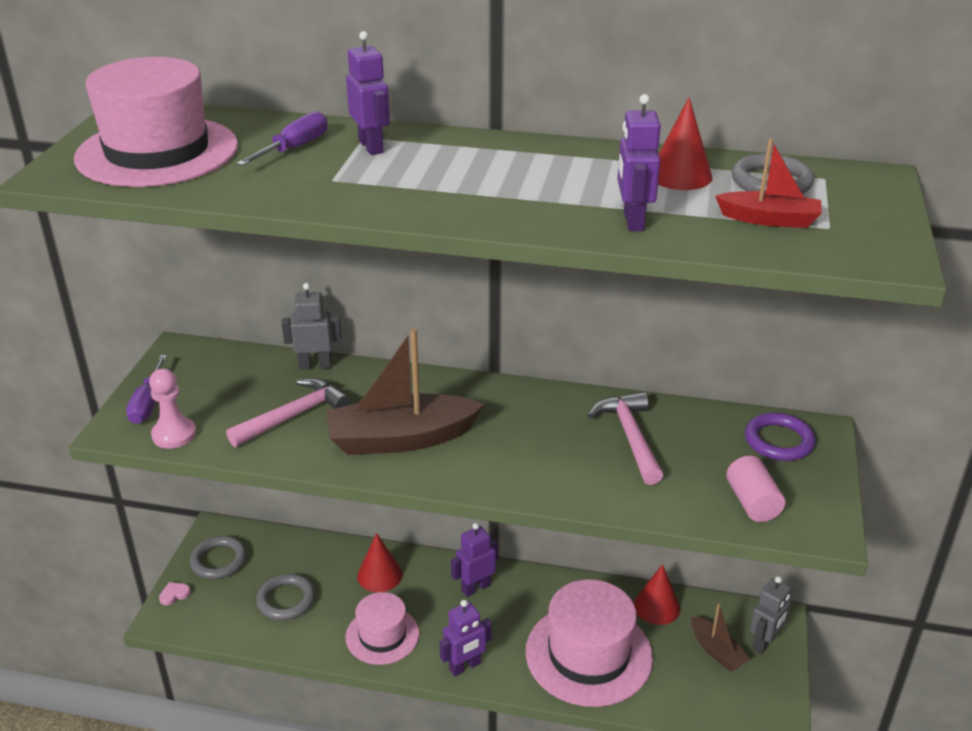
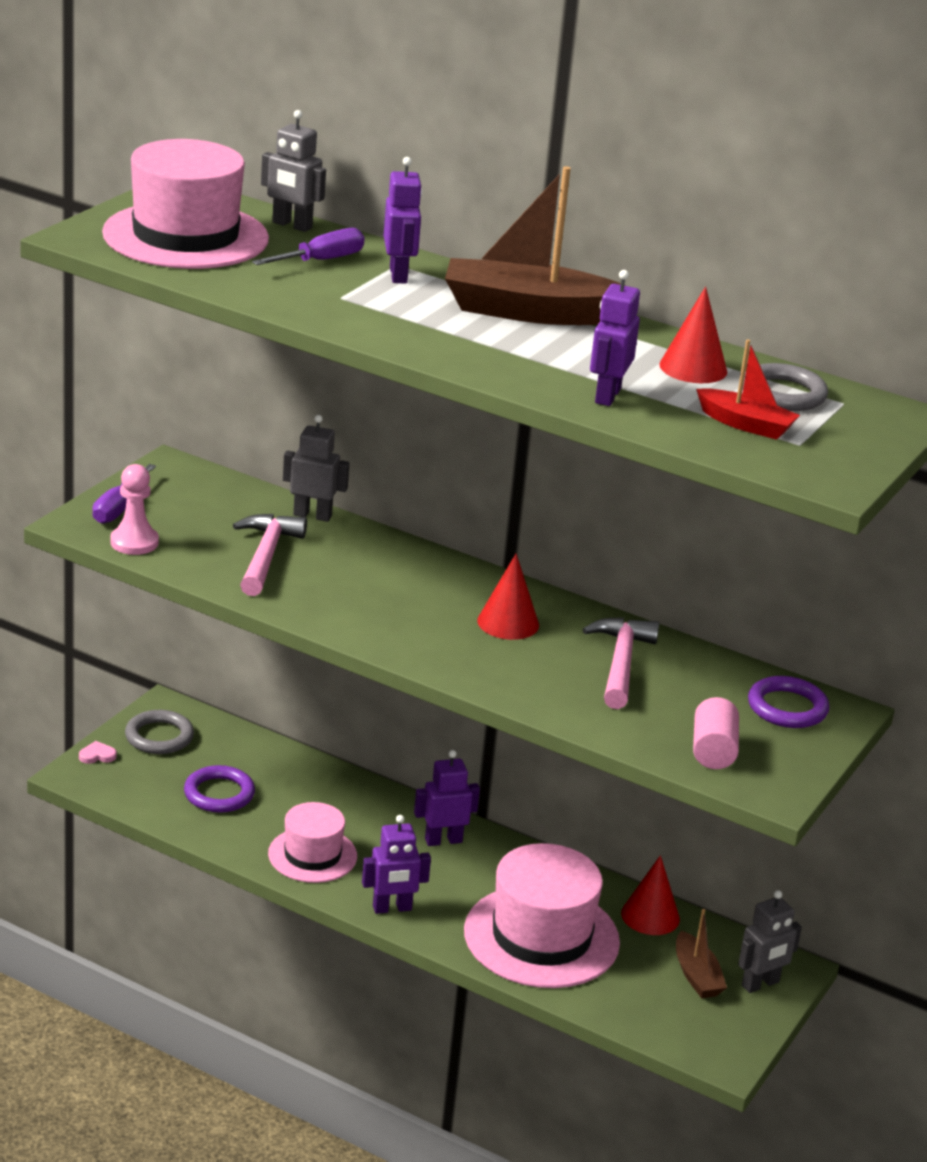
camera: 15 degrees right, 5 degrees down
(250, 121) = (291, 225): none -> grey robot
(286, 600) = (219, 794): grey ring -> purple ring
(293, 416) = (265, 556): pink hammer -> pink hammer turned 60 degrees counterclockwise
(379, 575) = (337, 799): red cone -> red cone (508, 623)
(401, 439) = (369, 604): brown boat -> brown boat (529, 312)

